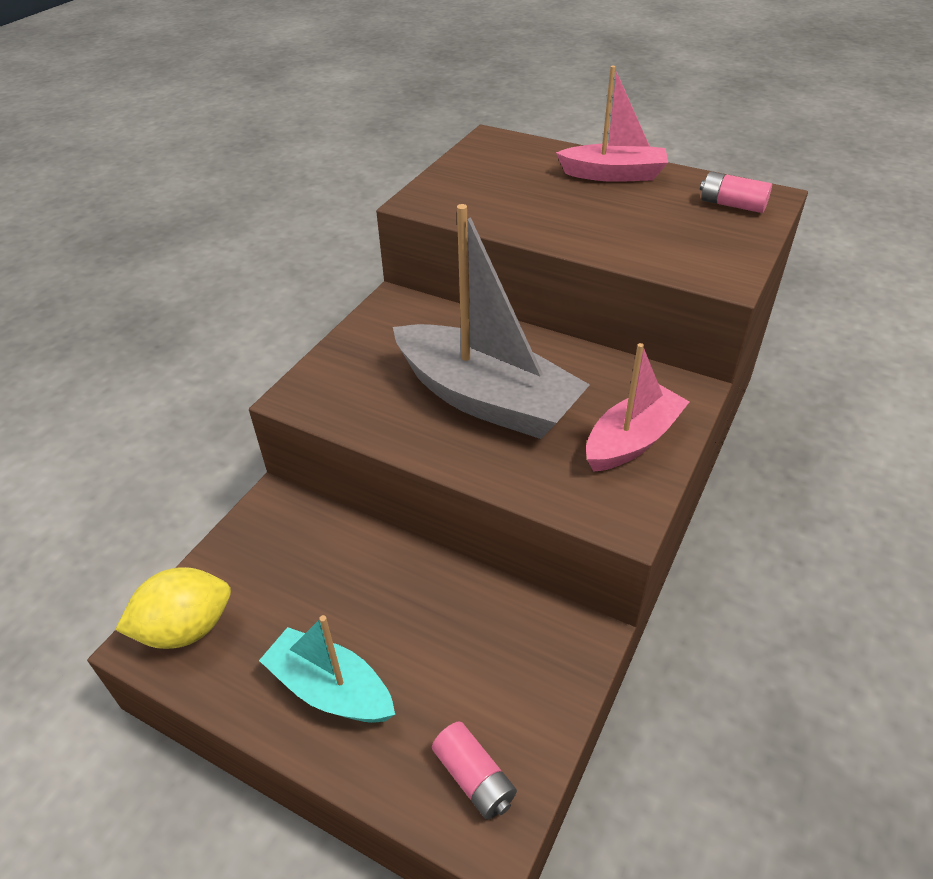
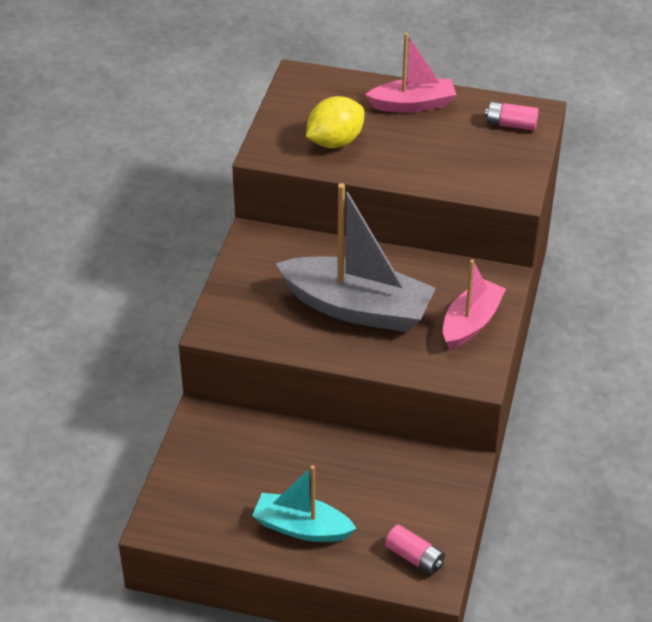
camera: 15 degrees left, 0 degrees up
(186, 628) = (181, 511): yellow lemon -> yellow lemon (335, 142)

